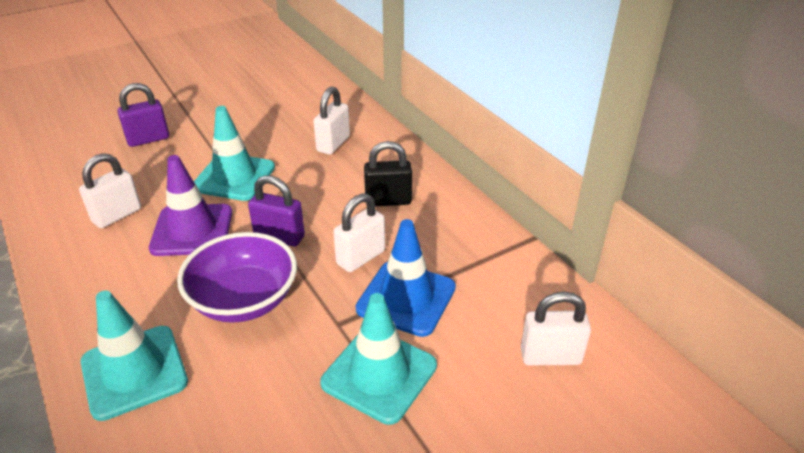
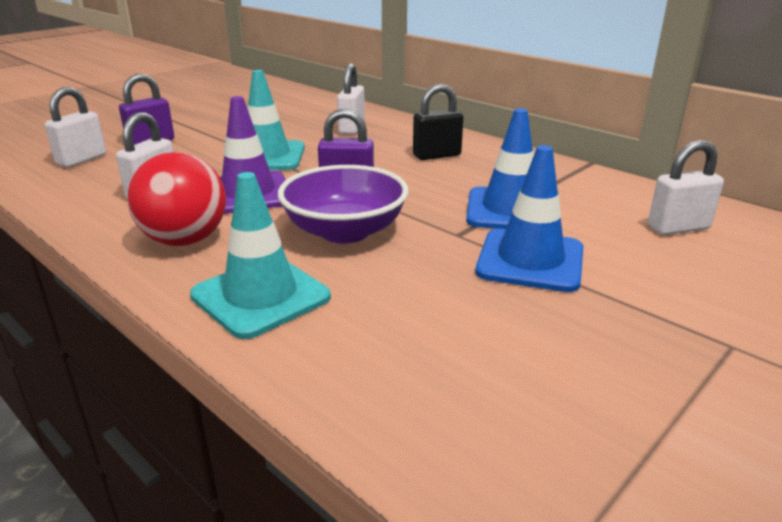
camera: 15 degrees left, 10 degrees down
(112, 286) = (185, 240): none -> red ball
(361, 257) = (442, 191): white padlock -> white padlock (82, 160)
(379, 374) = (530, 260): turquoise traffic cone -> blue traffic cone

